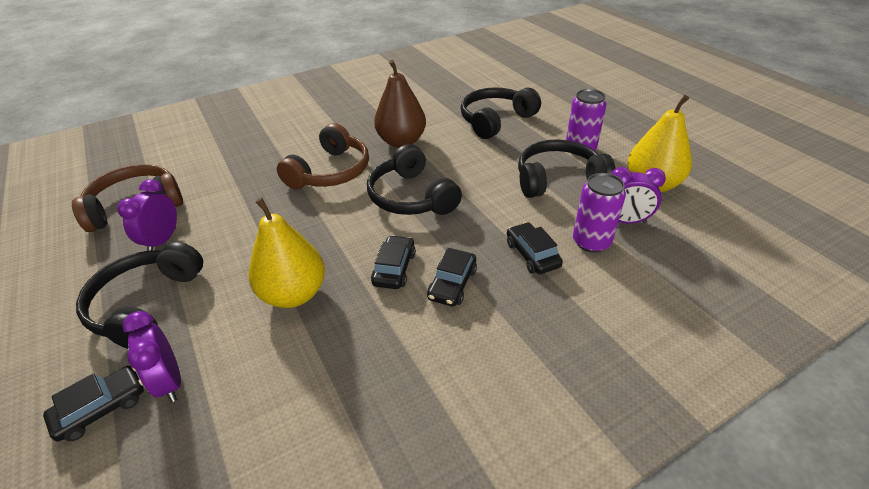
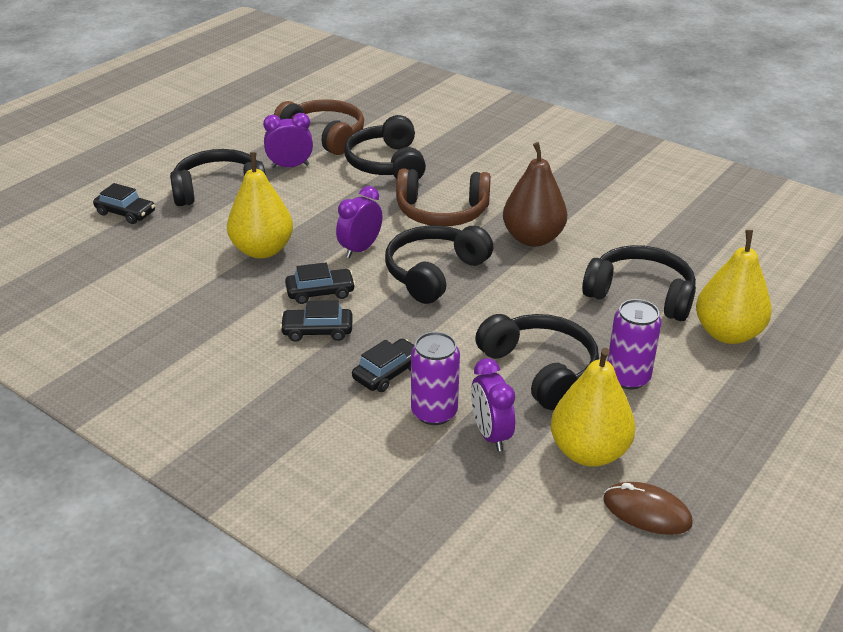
camera: 65 degrees right, 5 degrees down
(170, 382) = (155, 229): purple clock -> purple clock (360, 249)
(228, 181) = (387, 164): none -> black headphones
(551, 105) = (727, 333): none -> yellow pear
(712, 179) = (647, 512): none -> brown mouse

